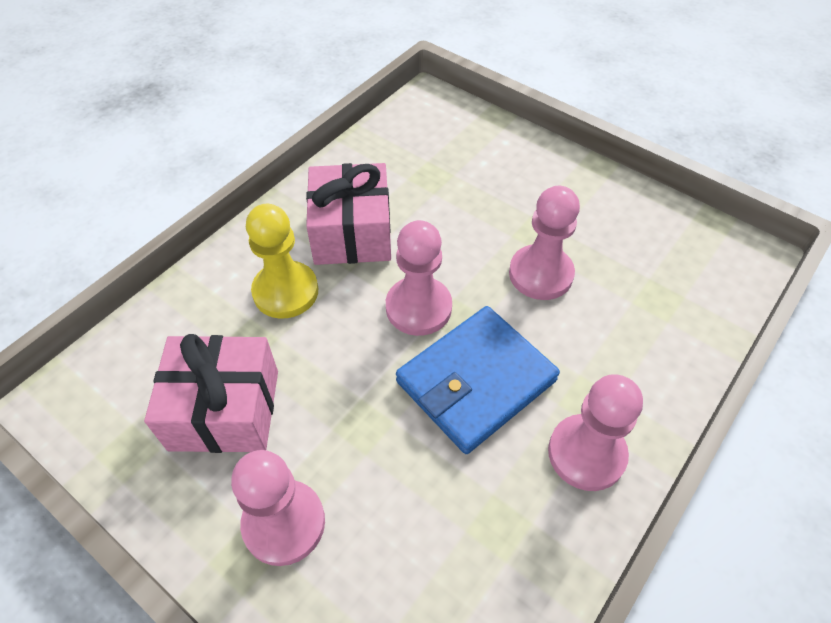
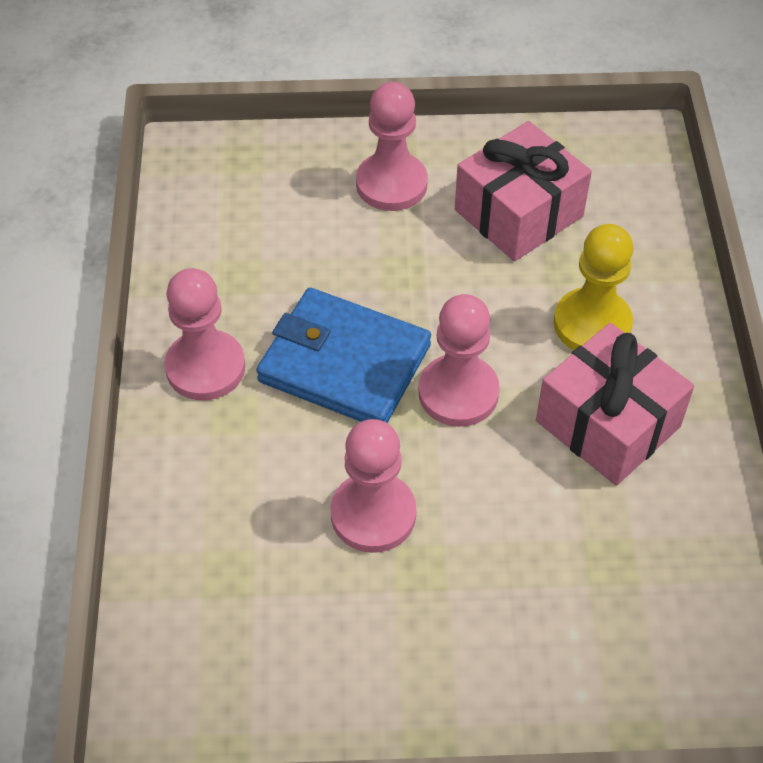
camera: 140 degrees right, 0 degrees up
(476, 381) = (344, 363): blue wallet -> blue wallet turned 75 degrees counterclockwise

